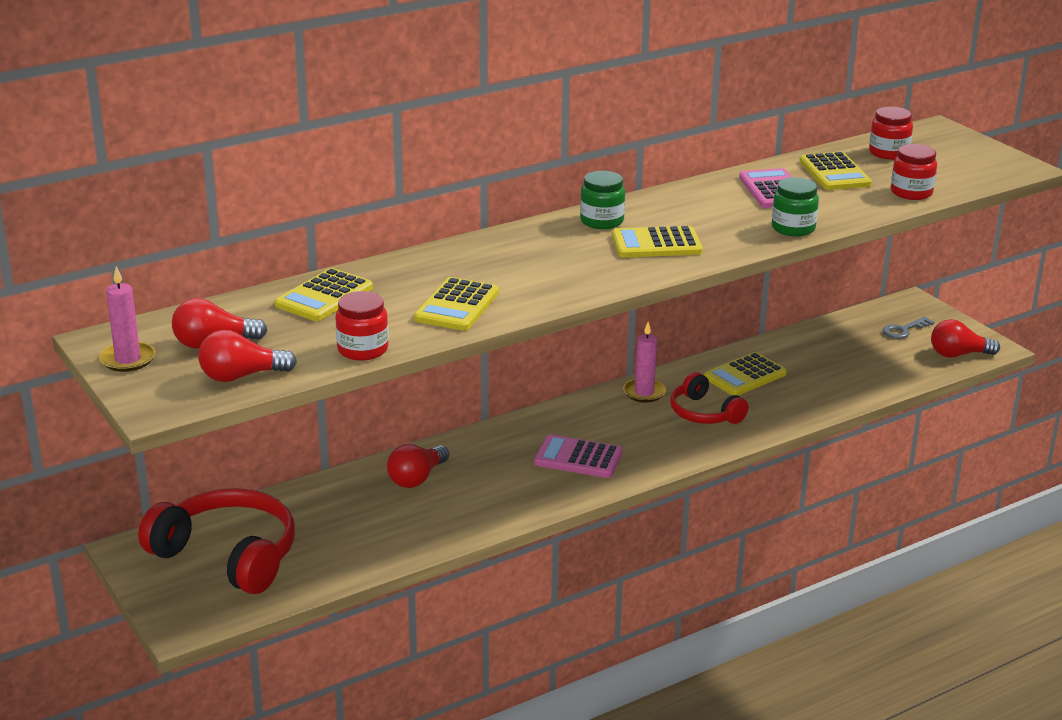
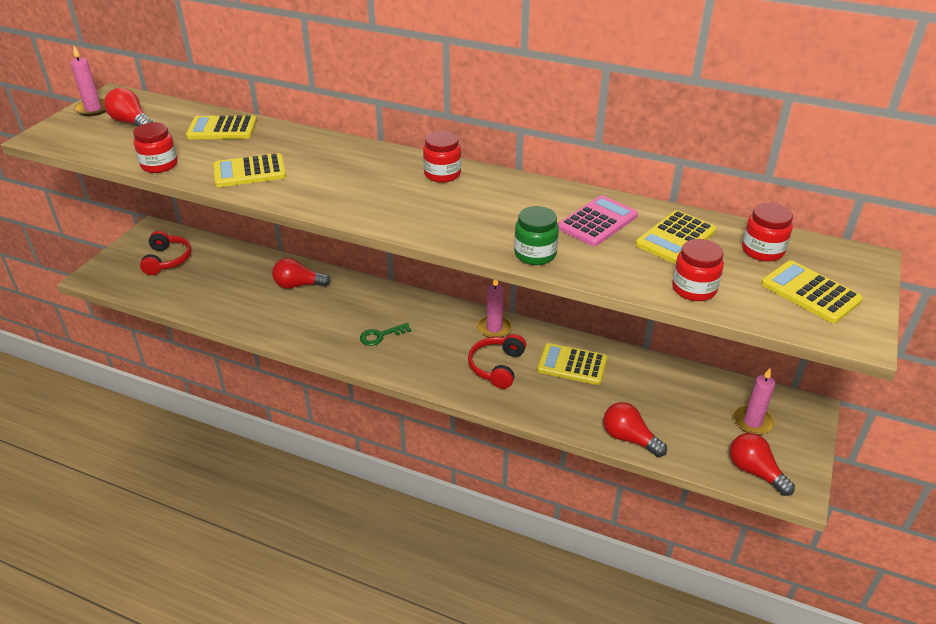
camera: 55 degrees right, 10 degrees up
(228, 555) = (167, 260): red headphones -> red headphones, size x0.58
(241, 376) = (96, 144): red light bulb -> red light bulb (629, 438)
(578, 458) = (381, 336): pink calculator -> green key
(602, 221) = (442, 174): green jar -> red jar
(656, 244) = (430, 207): yellow calculator -> yellow calculator (810, 292)
(903, 330) = (752, 422): grey key -> pink candle

